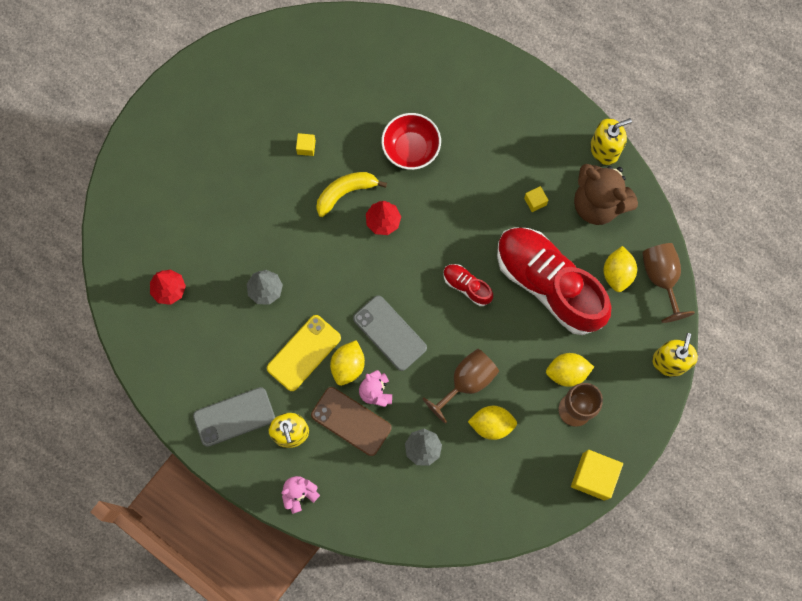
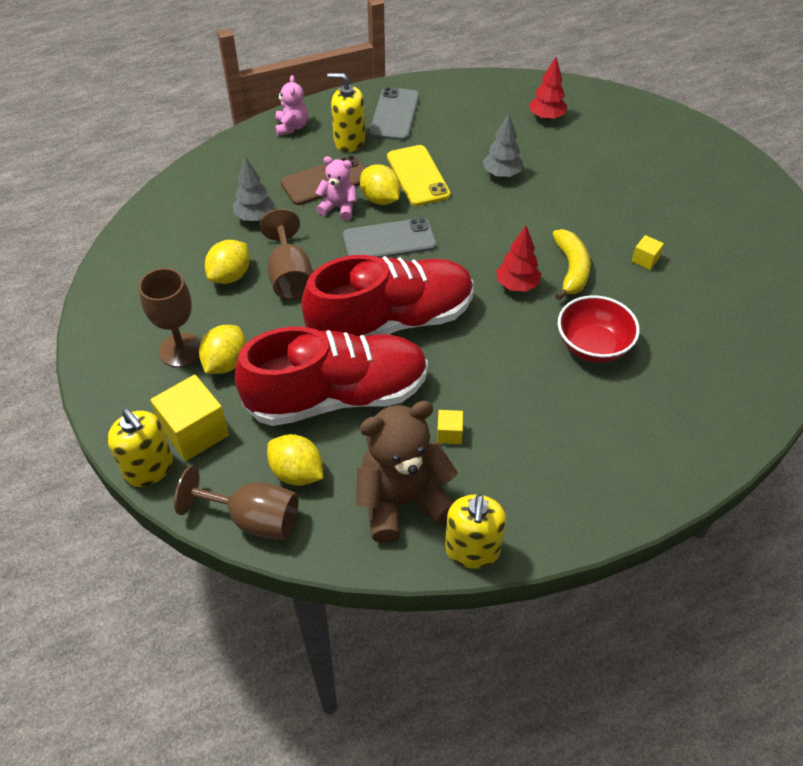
camera: 120 degrees right, 25 degrees down
(467, 286) = (391, 322): red shoe -> red shoe, size x2.35
(593, 476) = (101, 331): yellow cube -> yellow cube (195, 432)

